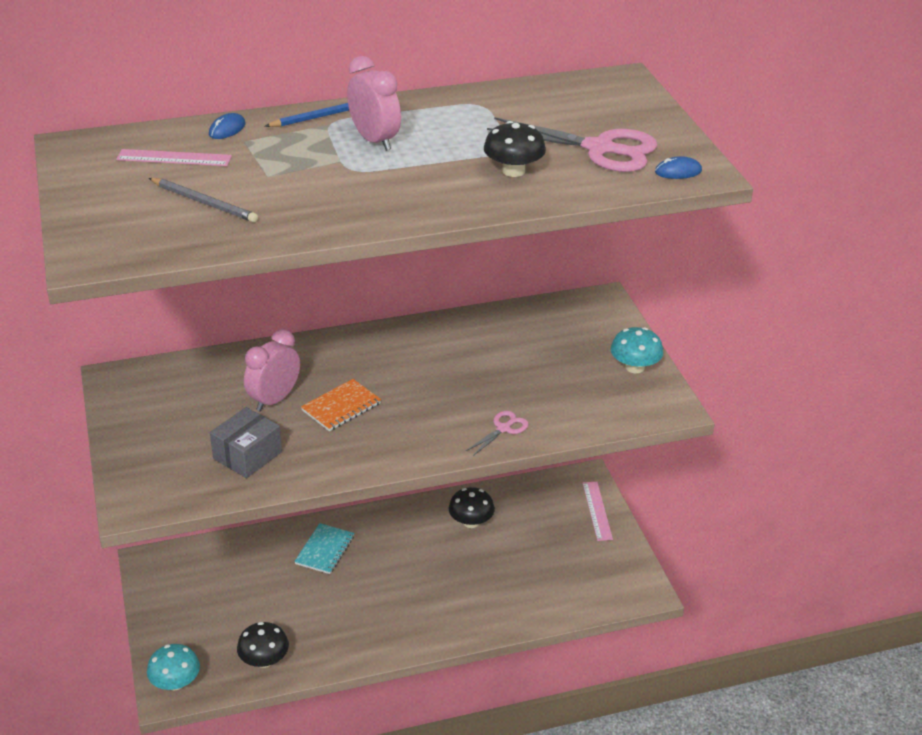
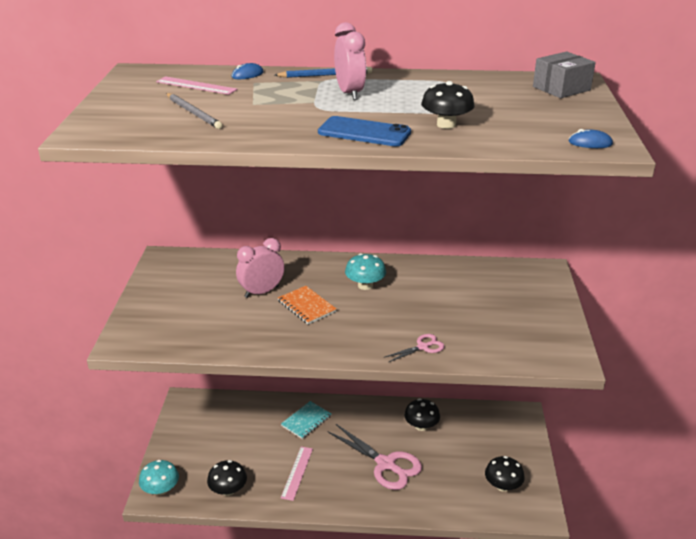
camera: 20 degrees right, 5 degrees down
(247, 455) = (220, 326): grey box -> grey box (561, 88)
(341, 407) = (306, 306): orange notebook -> orange notebook turned 75 degrees clockwise
(429, 198) = (364, 132): none -> blue phone
(592, 570) = (502, 486): none -> black mushroom
(597, 511) = (523, 440): pink ruler -> pink ruler (297, 473)
(600, 149) = (529, 120): pink scissors -> pink scissors (386, 464)
(634, 367) = (552, 323): turquoise mushroom -> turquoise mushroom (365, 285)

